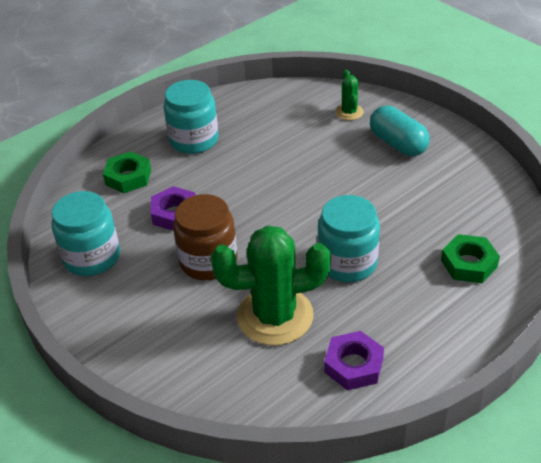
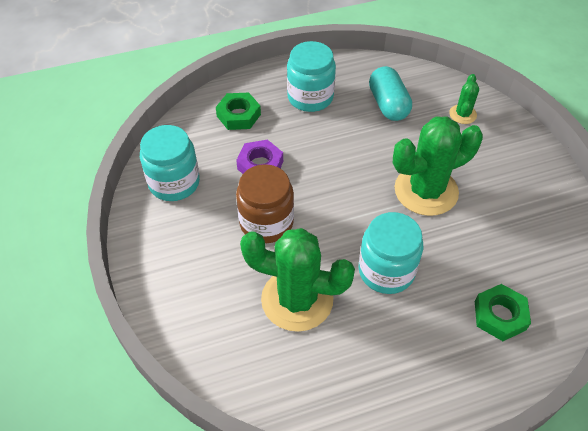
camera: 20 degrees right, 10 degrees up
(349, 185) = (426, 191): none -> green cactus
(353, 365) = (342, 377): purple nut -> none
(398, 144) = (493, 163): turquoise capsule -> turquoise capsule (388, 104)

